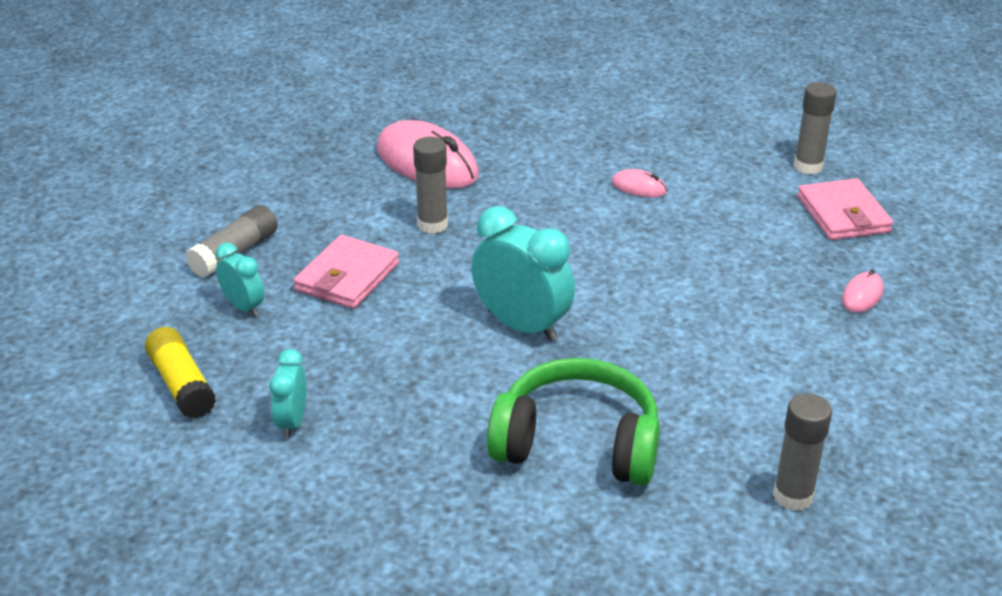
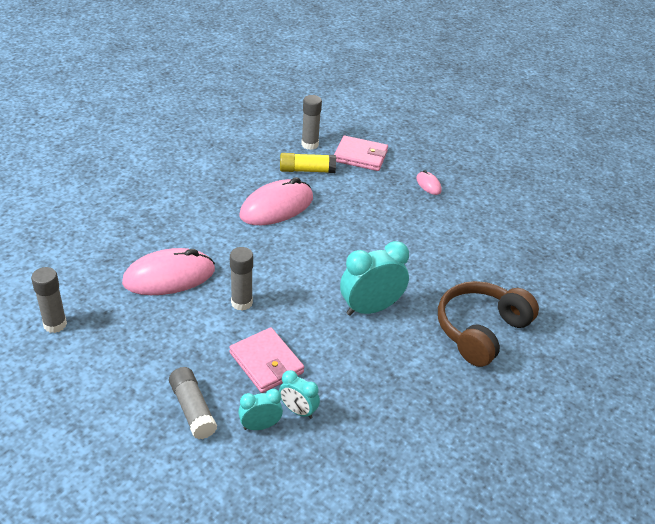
camera: 65 degrees left, 5 degrees up
(181, 384) = (323, 487): yellow glue stick -> yellow glue stick (307, 170)
(292, 422) = (395, 442): turquoise clock -> turquoise clock (298, 411)
(577, 443) = (480, 330): green headphones -> brown headphones
(639, 187) = (276, 207): pink mouse -> pink mouse, size x2.23
(793, 496) = (555, 278): grey glue stick -> grey glue stick (55, 324)

